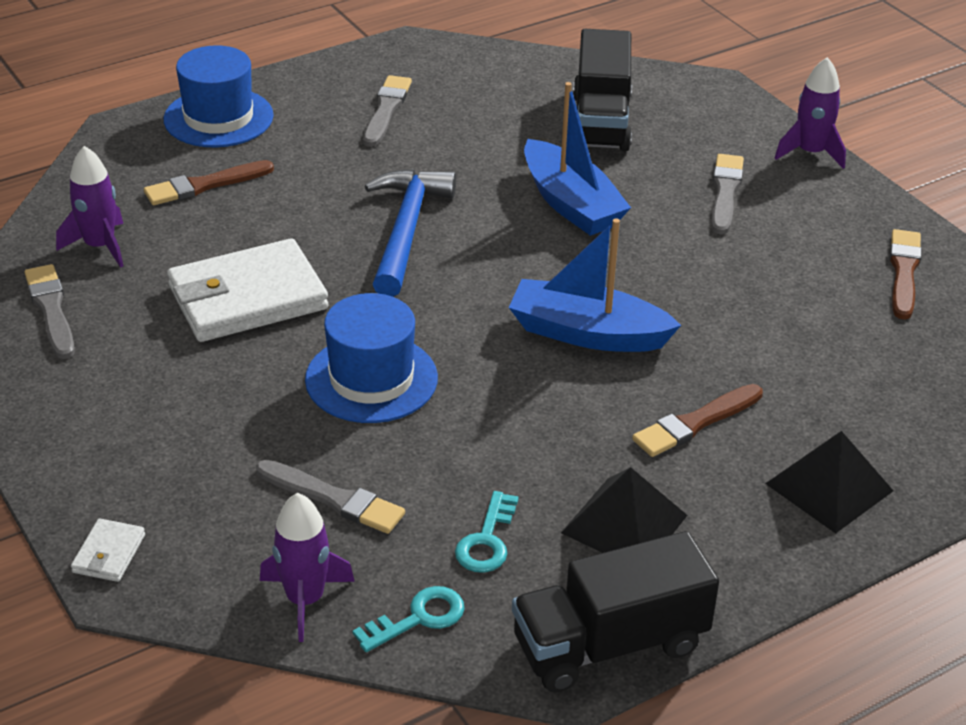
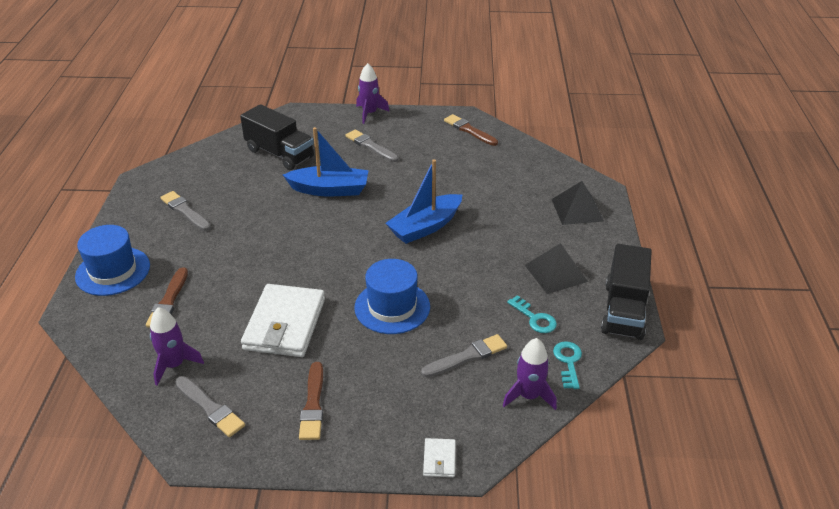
camera: 55 degrees left, 0 degrees up
(51, 309) = (210, 408): grey brush -> grey brush turned 150 degrees counterclockwise
(109, 553) = (439, 459): white wallet -> white wallet turned 45 degrees clockwise
(406, 230) = (291, 247): blue hammer -> none
(695, 423) = (511, 225): brown brush -> brown brush (313, 404)

